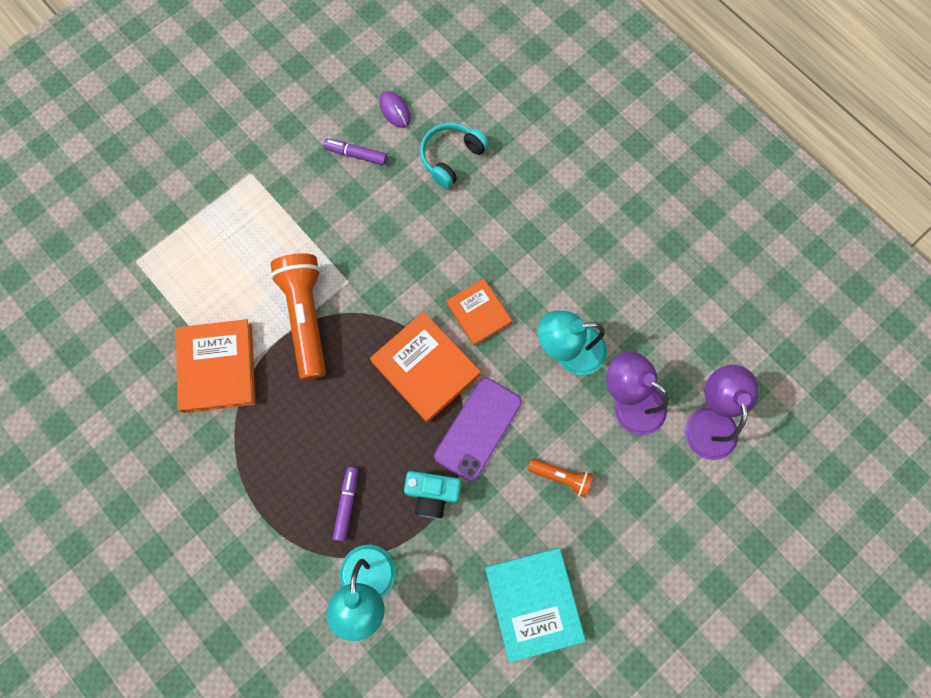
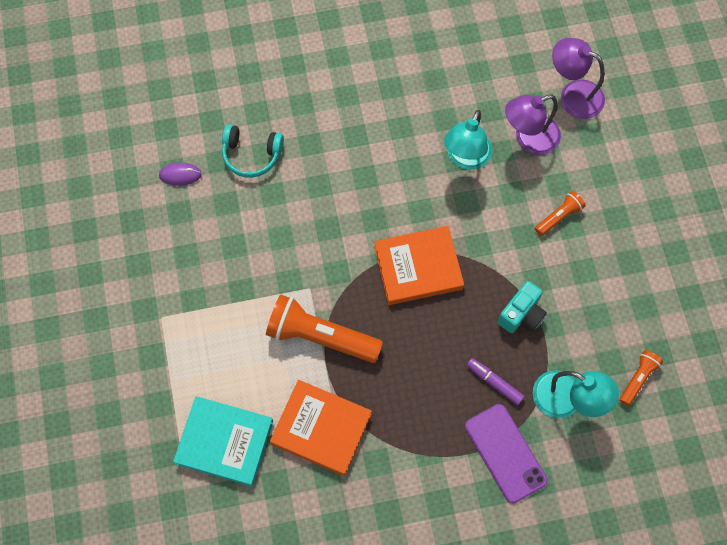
camera: 60 degrees left, 5 degrees down
(356, 155) = (200, 225): purple marker -> none
(429, 650) = (638, 379): none -> orange flashlight
(451, 158) = (251, 155): turquoise headphones -> turquoise headphones turned 60 degrees counterclockwise
(478, 313) = (396, 205): orange book -> none
(478, 429) = (489, 255): purple phone -> purple phone (505, 453)
(533, 602) = (641, 286): turquoise book -> turquoise book (224, 442)

